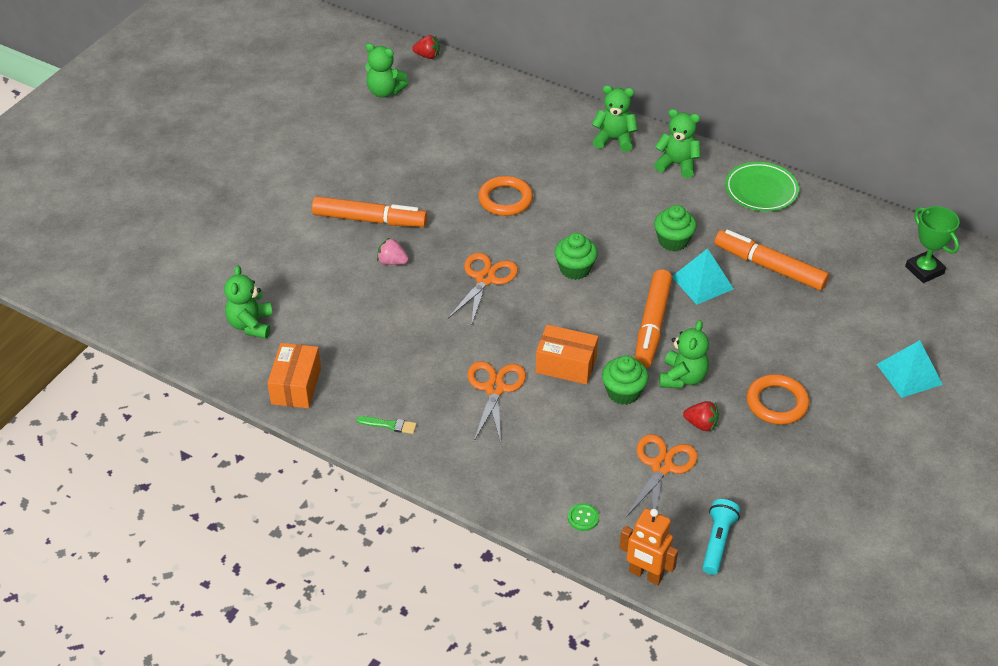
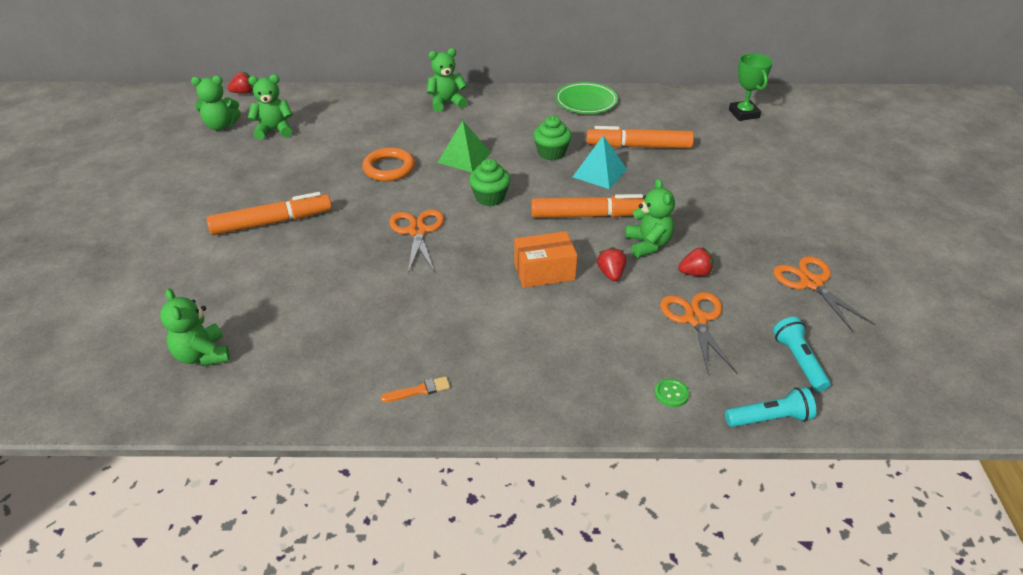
camera: 30 degrees left, 5 degrees down
(296, 386) = (292, 394): orange box -> none
(389, 425) = (419, 390): green brush -> orange brush
(392, 262) = (319, 248): pink strawberry -> none
(495, 388) = (497, 315): orange scissors -> orange scissors (811, 283)
(584, 214) = (464, 157): none -> green pyramid
(623, 392) = (611, 274): green cupcake -> red strawberry
(645, 574) = (770, 419): orange robot -> turquoise flashlight
(652, 325) = (588, 215): orange marker -> orange marker turned 75 degrees counterclockwise
(677, 164) = (509, 104): green teddy bear -> green teddy bear (274, 130)
(777, 403) = (735, 234): orange ring -> none
(909, 374) = (803, 180): turquoise pyramid -> none
(924, 270) = (744, 114): green trophy -> green trophy turned 45 degrees clockwise

